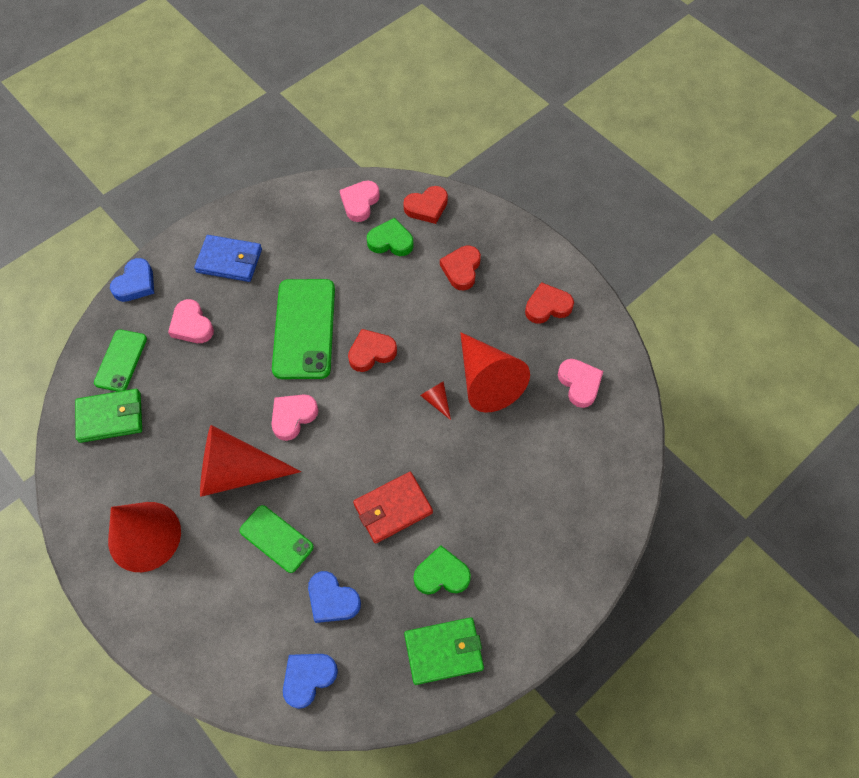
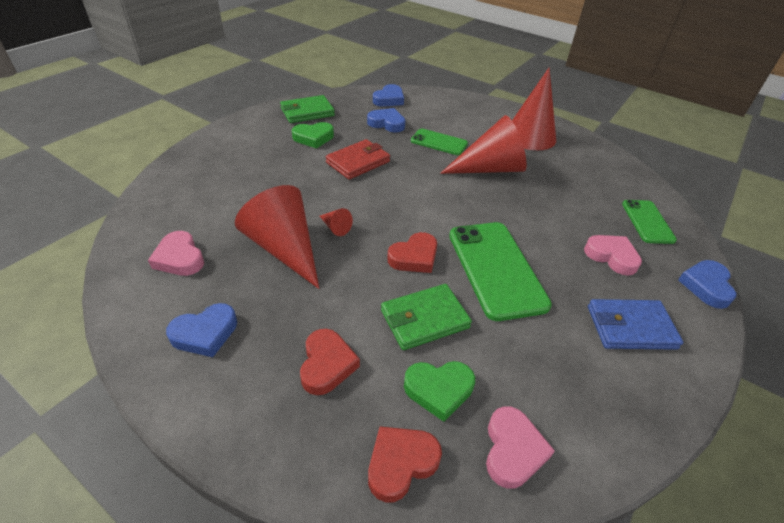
camera: 165 degrees right, 20 degrees down
(110, 417) = (615, 186): green wallet -> green wallet (424, 319)
(293, 417) = (465, 202): pink heart -> none
(547, 306) = (205, 333): red heart -> blue heart

